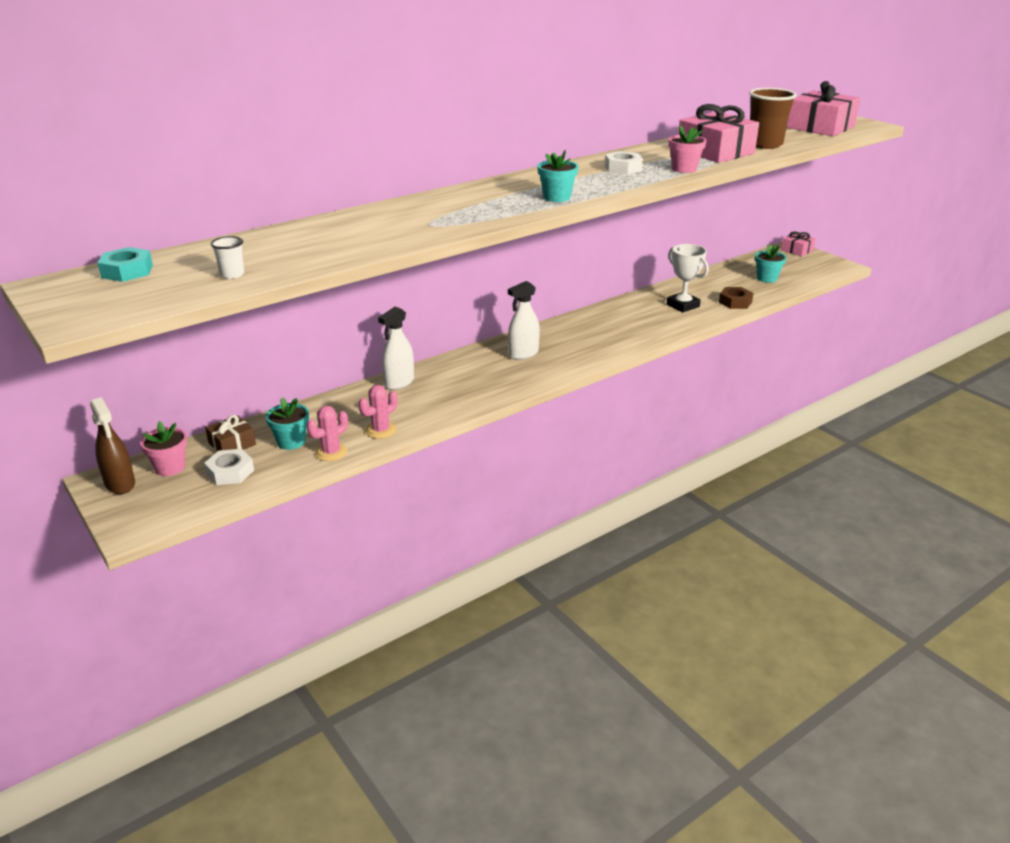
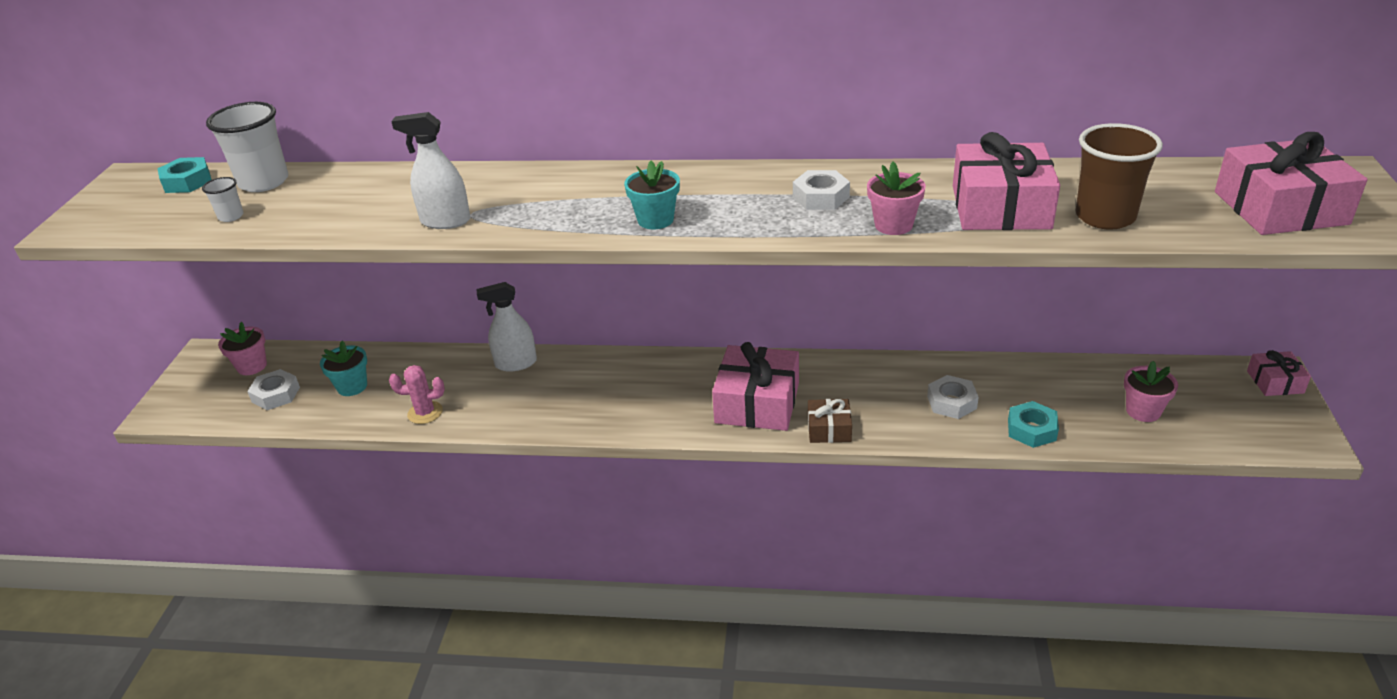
camera: 45 degrees right, 5 degrees up
(120, 484) = (207, 365): brown spray bottle -> none
(208, 253) = (264, 182): none -> white cup
(232, 444) = (316, 365): brown gift -> brown gift (829, 429)
(331, 452) = (360, 415): pink cactus -> none
(523, 354) = (671, 385): white spray bottle -> white spray bottle (445, 221)
(587, 342) = (757, 403): none -> pink gift
(683, 305) = (952, 402): white trophy -> white nut
(735, 302) = (1031, 430): brown nut -> turquoise nut
(767, 278) = (1143, 411): turquoise flower pot -> pink flower pot

